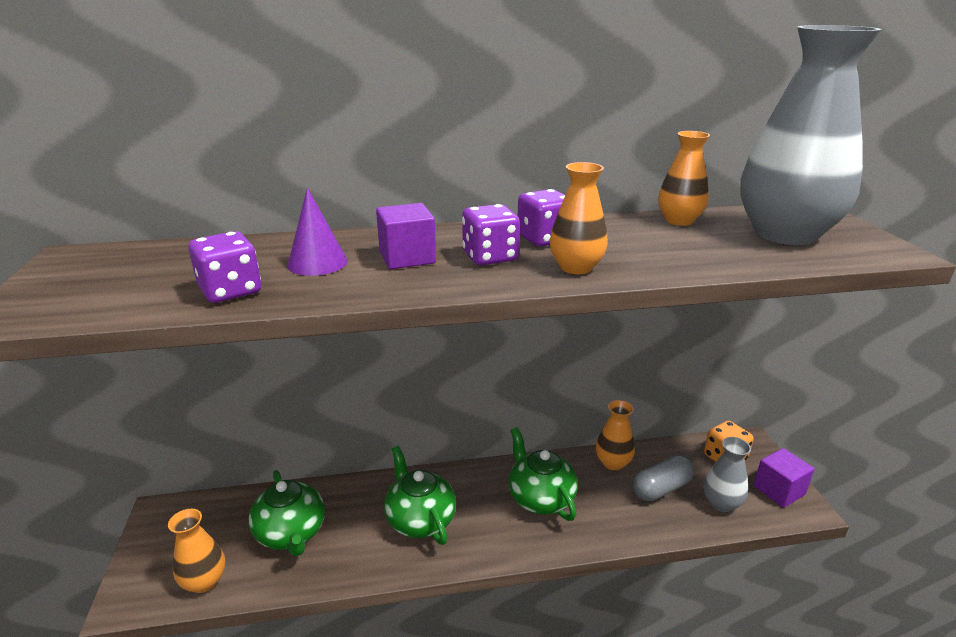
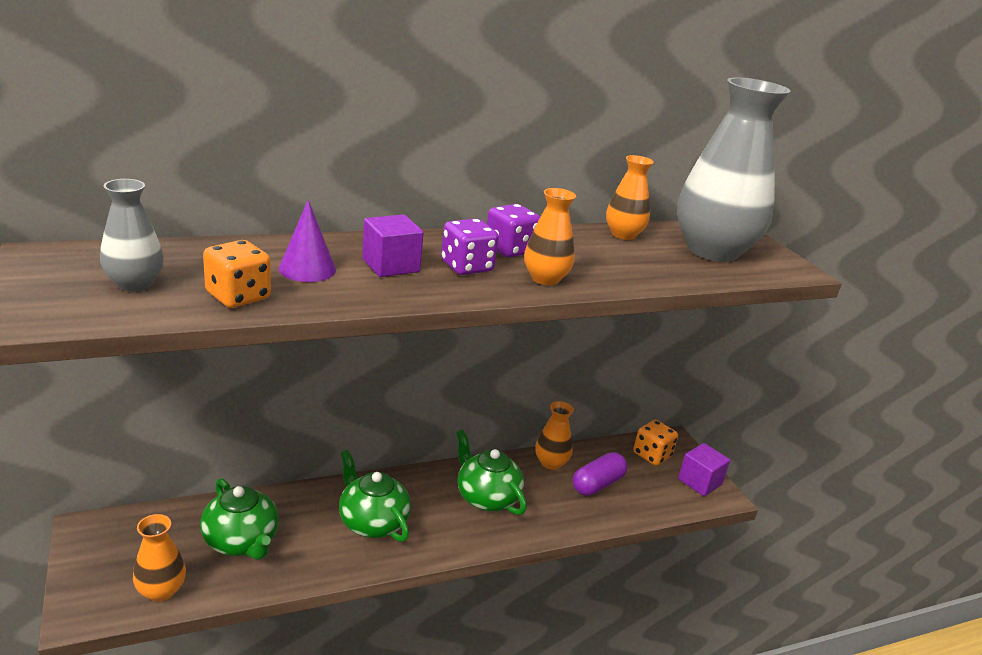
camera: 15 degrees left, 0 degrees up
(230, 291) = (238, 296): purple dice -> orange dice
(661, 488) = (597, 484): grey capsule -> purple capsule
(721, 503) = (651, 495): grey vase -> grey vase (135, 284)

